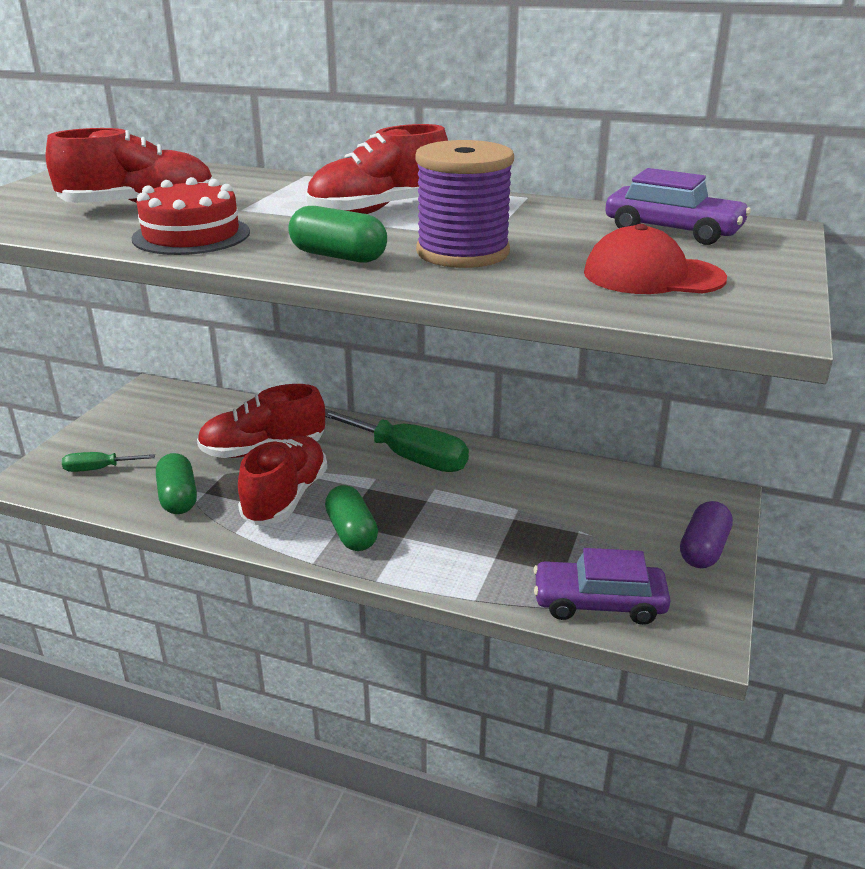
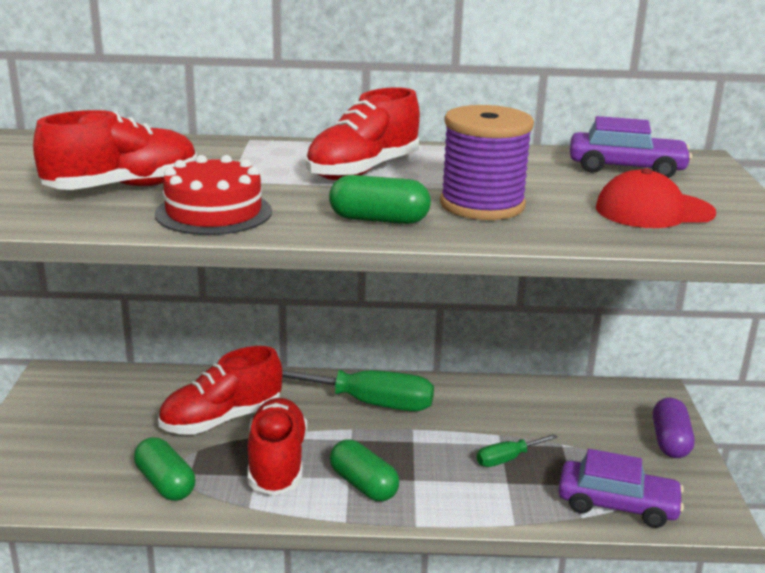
camera: 20 degrees left, 5 degrees down
(99, 469) = (56, 469): green screwdriver -> green screwdriver (507, 459)
(599, 602) = (617, 504): purple car -> purple car turned 150 degrees counterclockwise

